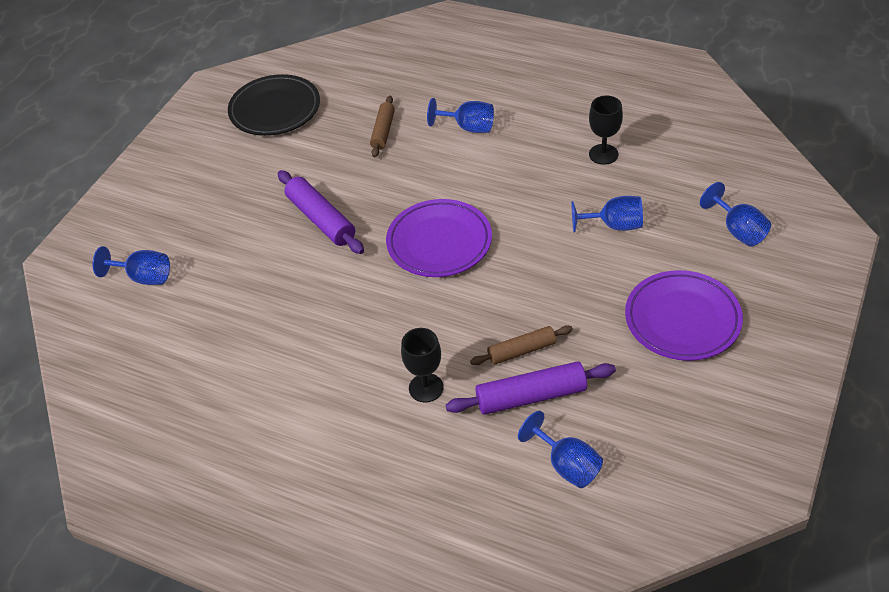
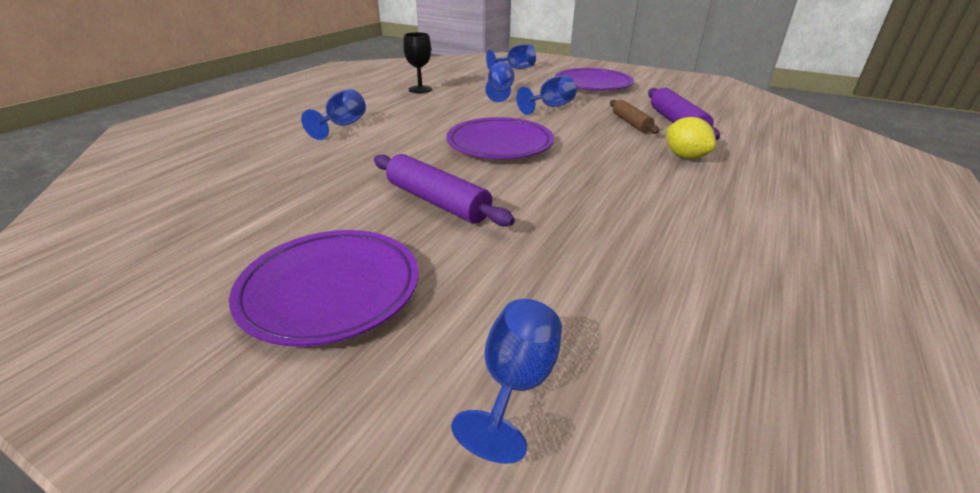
camera: 90 degrees left, 15 degrees down
(218, 195) = (330, 290): none -> purple plate
(275, 109) = (166, 235): black plate -> none
(321, 219) = (437, 201): purple rolling pin -> purple rolling pin turned 75 degrees clockwise
(383, 131) = (305, 162): brown rolling pin -> none
(426, 388) = (685, 156): black goblet -> yellow lemon
(567, 465) = (735, 117): blue goblet -> blue goblet (550, 107)

